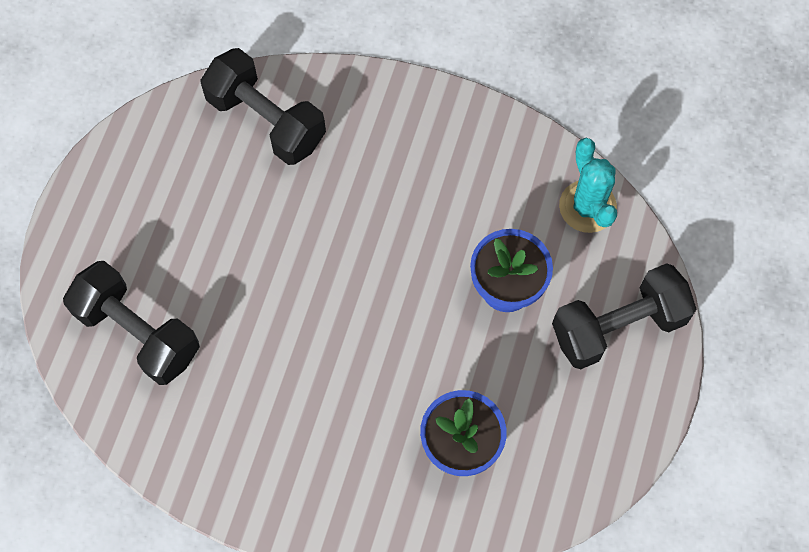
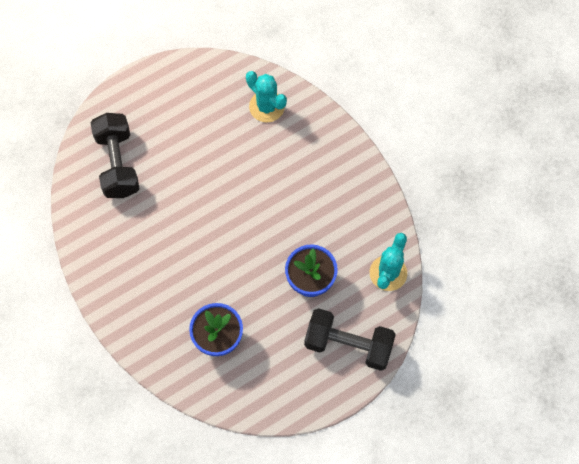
camera: 40 degrees right, 0 degrees up
(266, 120) = (266, 106): black dumbbell -> turquoise cactus

